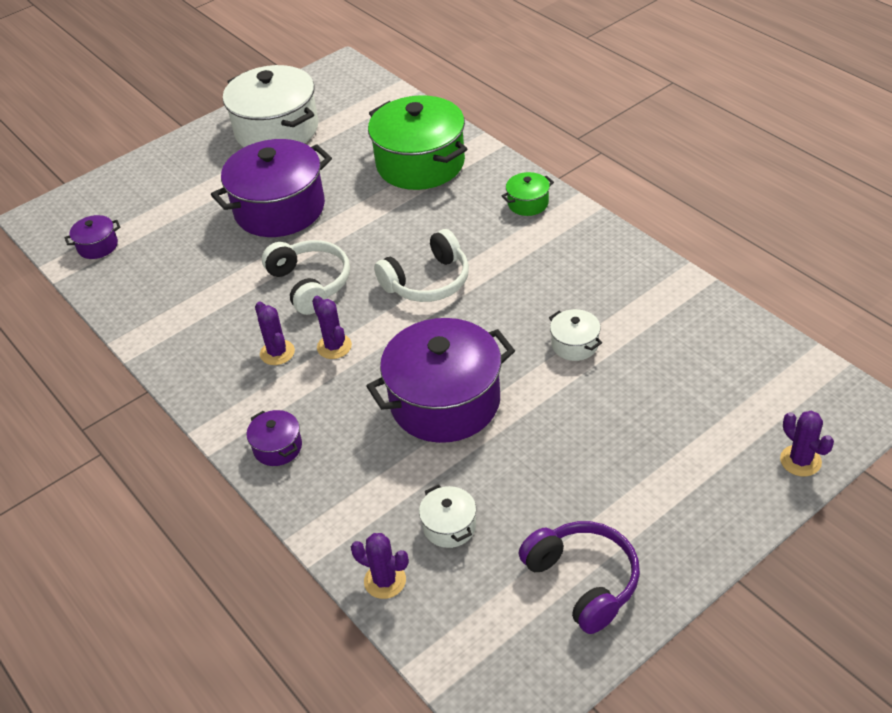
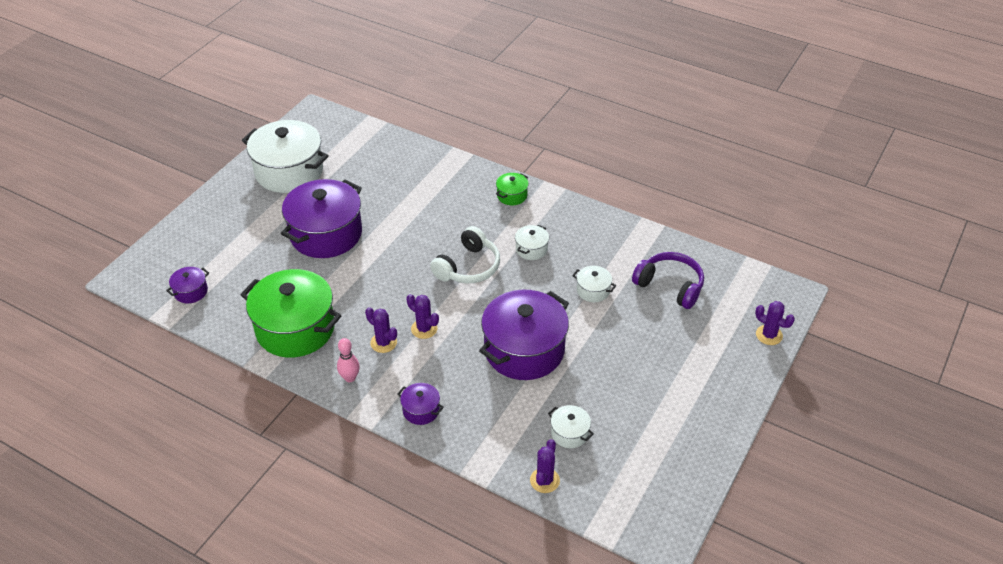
camera: 25 degrees left, 0 degrees up
(216, 386) = (350, 378): none -> pink bowling pin
(310, 284) = (381, 286): white headphones -> none
(385, 581) = (544, 480): purple cactus -> purple cactus turned 75 degrees counterclockwise
(420, 164) = (417, 179): green pot -> green pot (295, 329)
(519, 275) = (531, 249): none -> white pot
(583, 581) = (672, 445): purple headphones -> purple headphones (670, 286)

